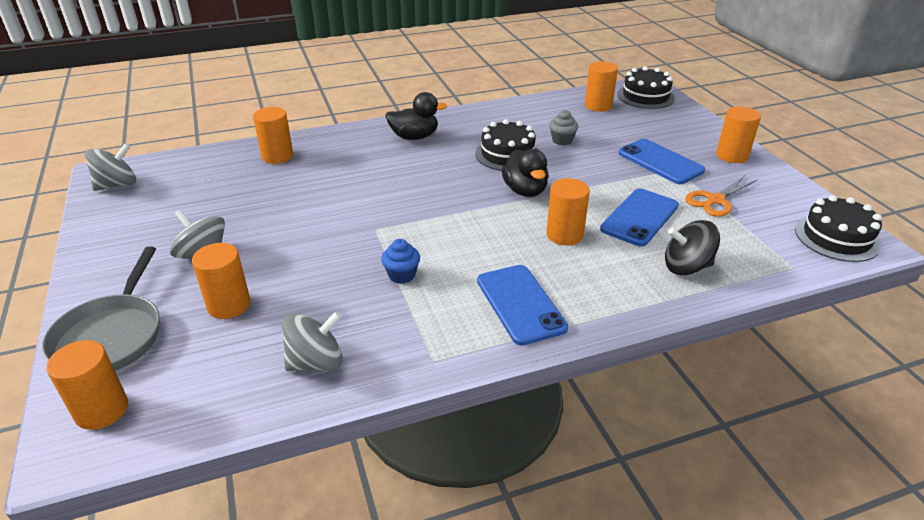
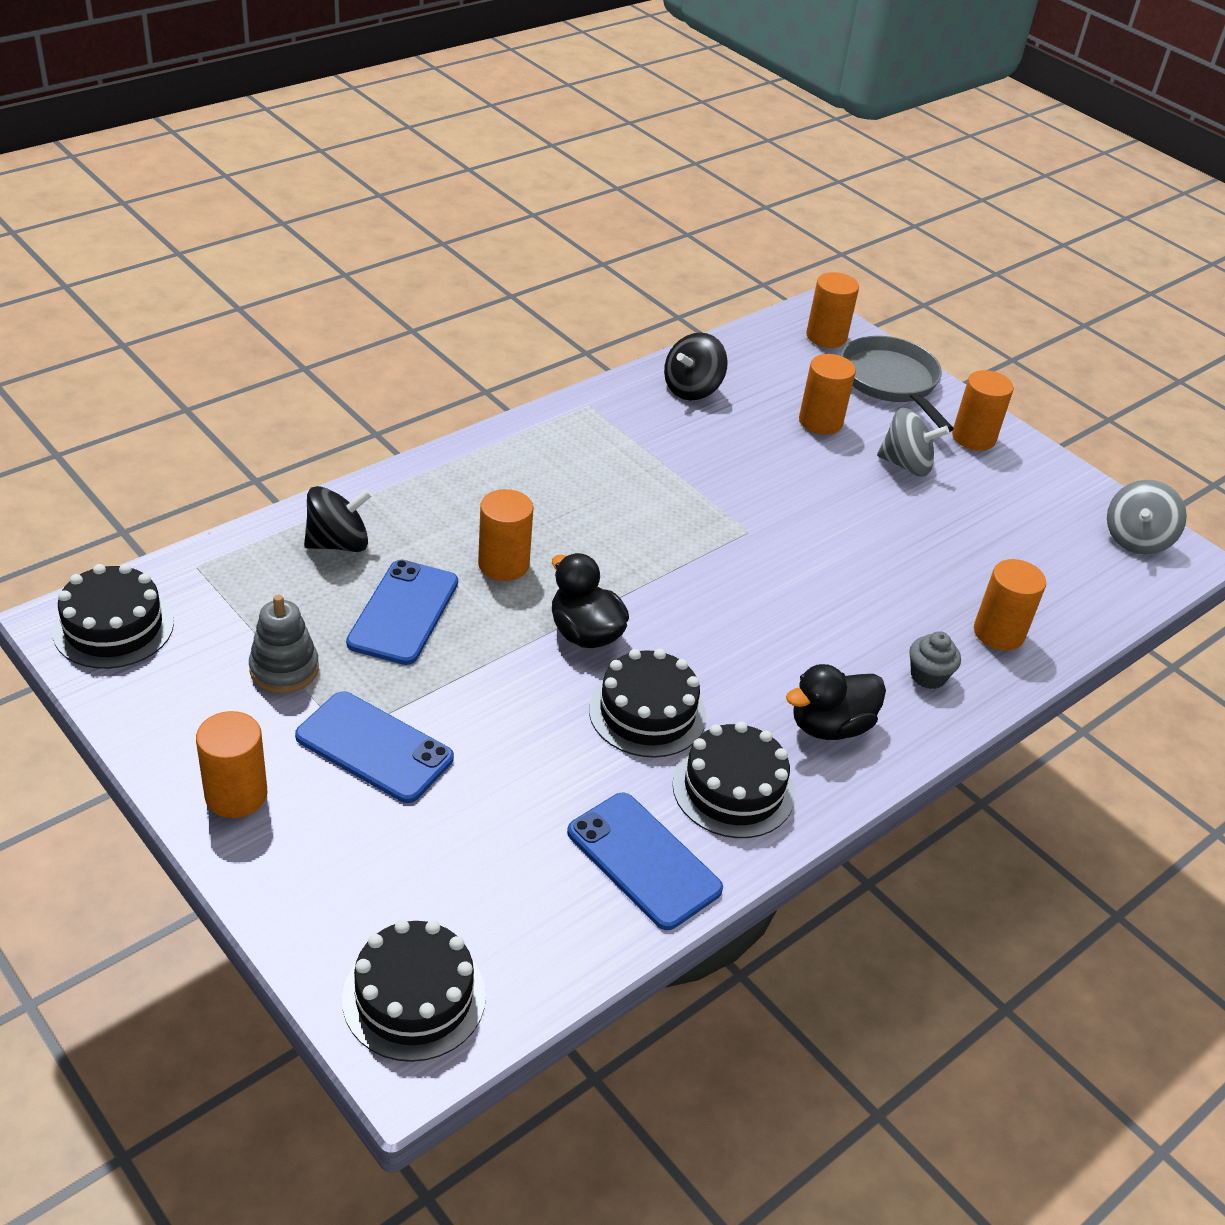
camera: 155 degrees right, 5 degrees up
(316, 362) = (692, 389): grey spinning top -> black spinning top
(402, 275) = (673, 478): blue cupcake -> none
(481, 125) = (733, 789): none -> black cake
(520, 304) = (527, 467): blue phone -> blue phone (643, 861)
(562, 140) = (565, 773): grey cupcake -> grey cupcake (928, 676)
(598, 106) = (520, 921): orange cylinder -> orange cylinder (973, 437)
(715, 200) = (284, 669): orange scissors -> grey stacking toy

